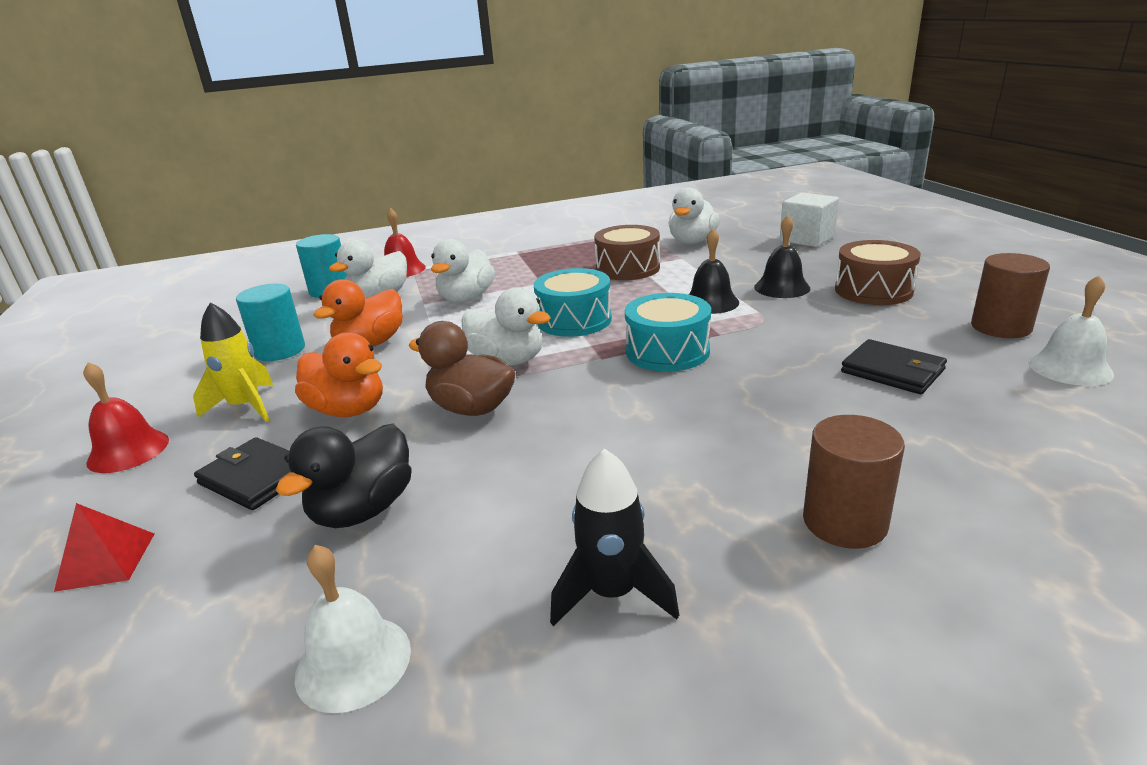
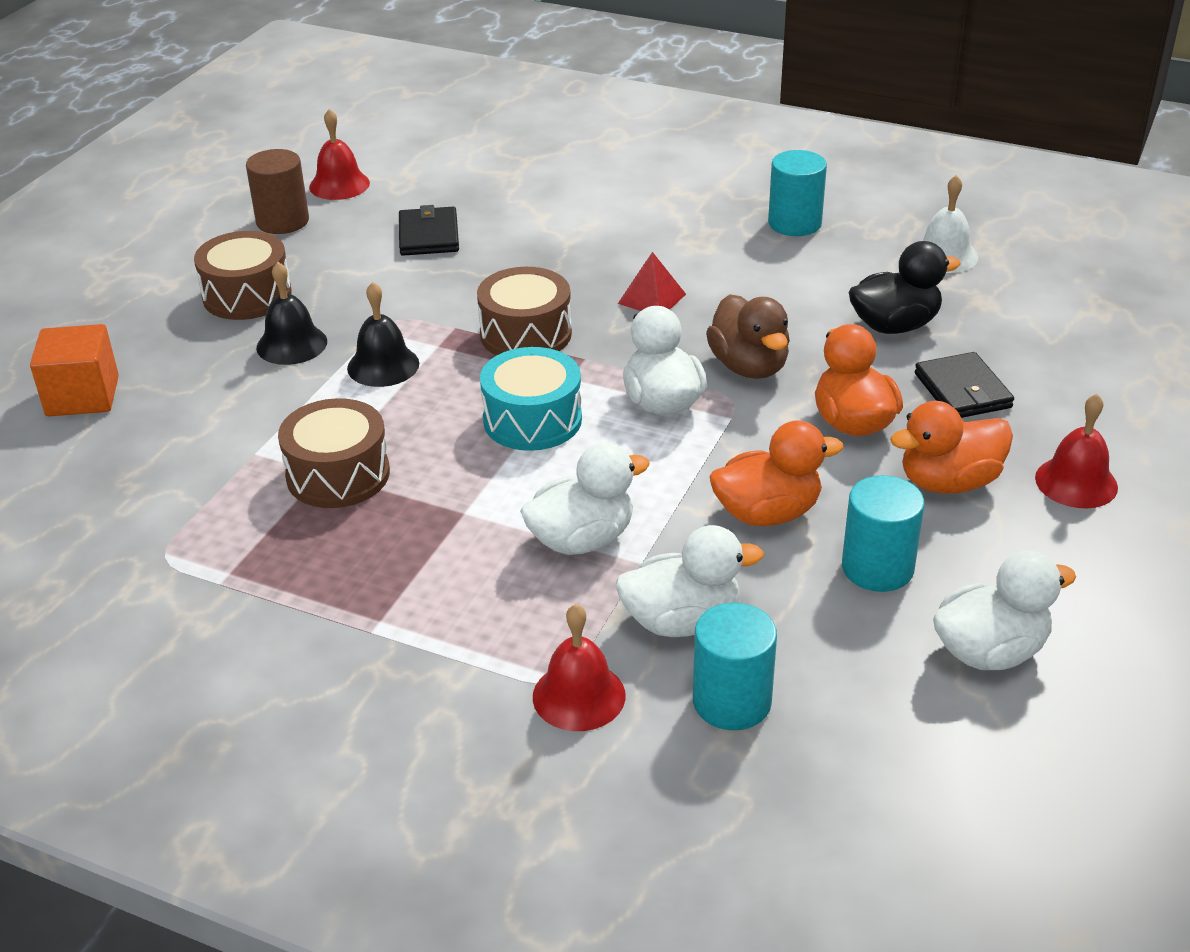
camera: 140 degrees left, 10 degrees up
(106, 561) = (1086, 374): red pyramid -> red pyramid (651, 298)
(246, 407) = (948, 482): yellow rocket -> orange duck
(612, 593) = (794, 223): black rocket -> turquoise cylinder
(667, 351) = (525, 334): turquoise drum -> brown drum
(692, 241) = (170, 481): white duck -> white duck (989, 652)
(806, 239) = (83, 396): white cube -> orange cube
(844, 522) = (640, 195): brown cylinder -> none
(1070, 368) = (339, 185): white bell -> red bell

